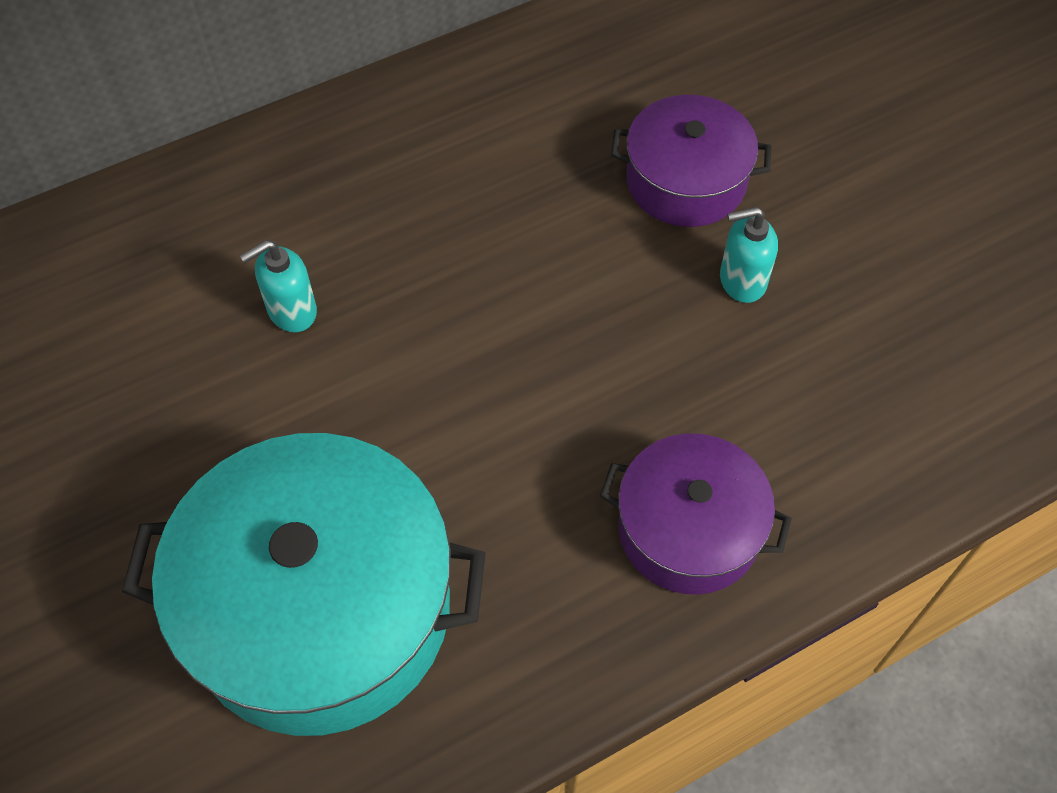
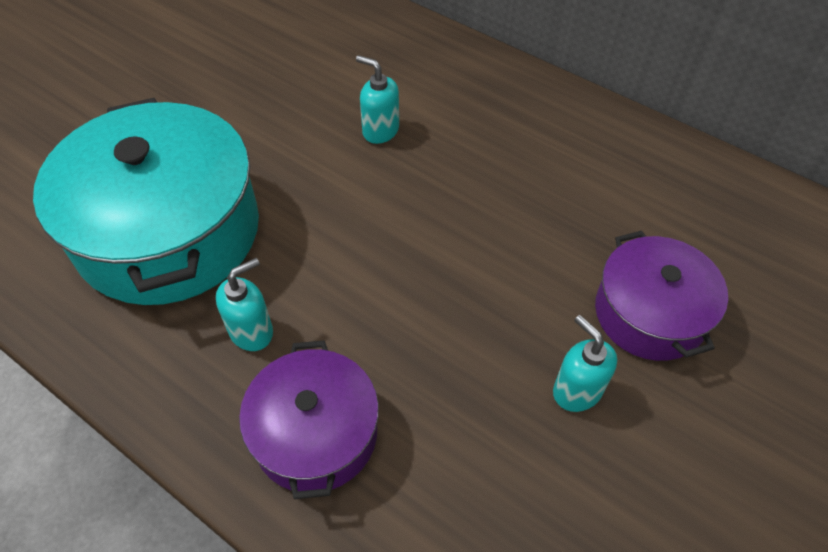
camera: 65 degrees right, 5 degrees down
(528, 553) = (251, 331): none -> turquoise soap dispenser

